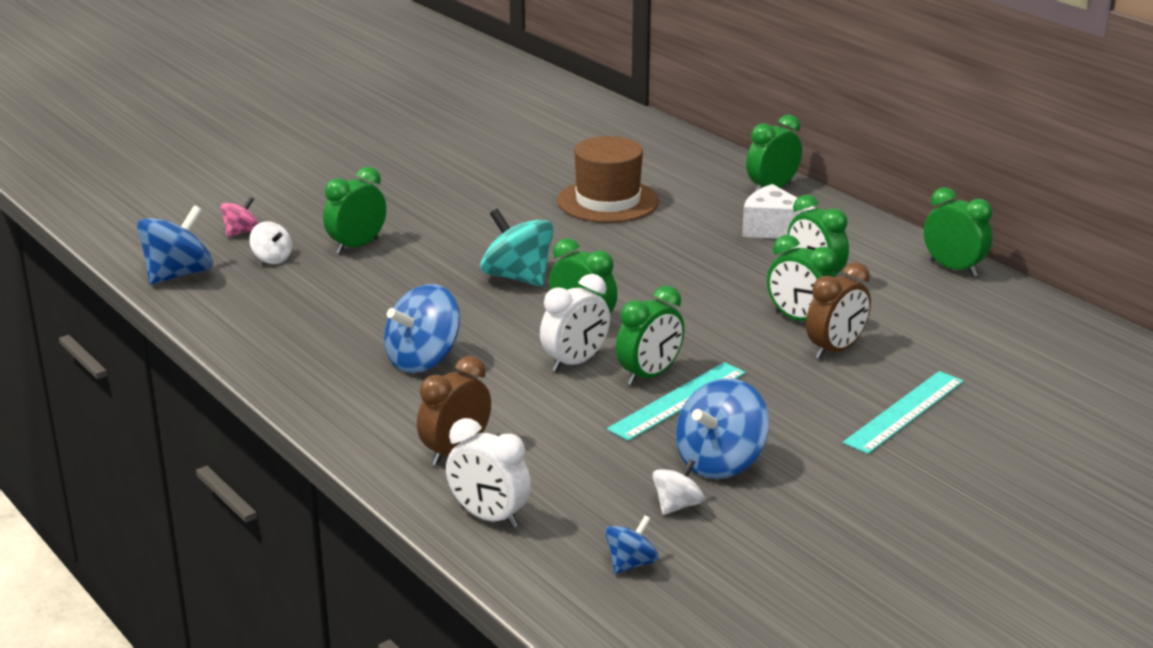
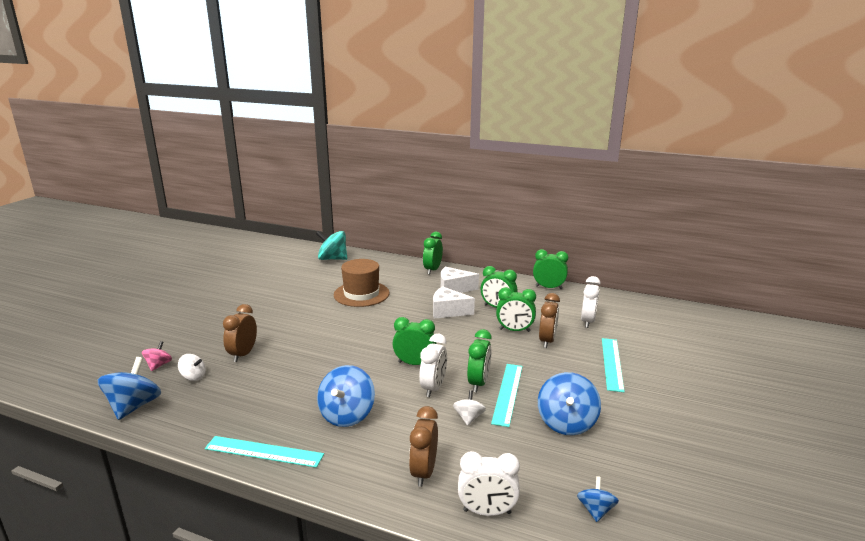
camera: 30 degrees left, 5 degrees down
(285, 370) = (264, 452): none -> turquoise ruler
(357, 246) = (243, 354): green clock -> brown clock
(517, 277) = (354, 347): turquoise spinning top -> turquoise spinning top (332, 259)
(677, 505) = (576, 459): white spinning top -> white spinning top (469, 418)
(721, 262) = (448, 311): none -> white cheese
(951, 341) = (588, 321): none -> white clock

